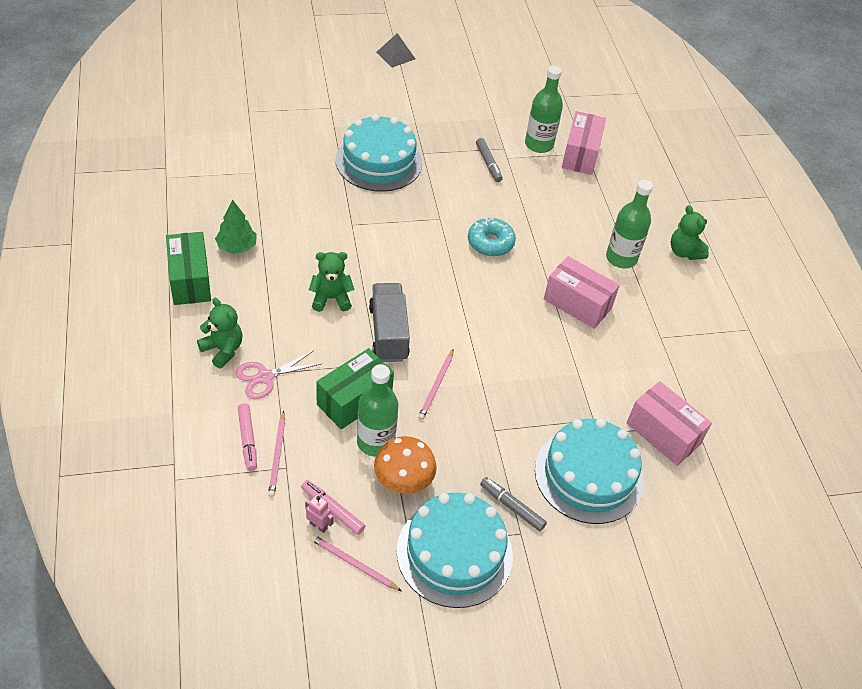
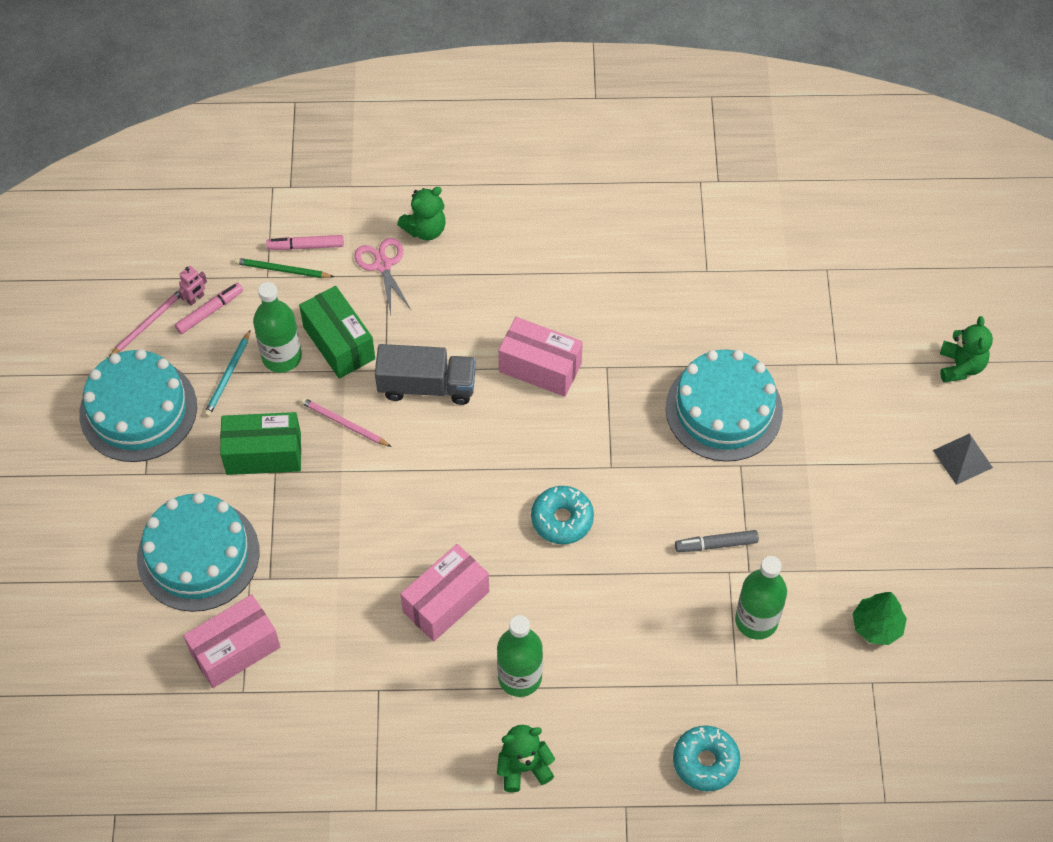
camera: 105 degrees right, 10 degrees up
(190, 280) = (529, 202): green box -> green box (263, 454)
(237, 247) = (577, 247): green tree -> green tree (877, 626)
(277, 456) = (282, 270): pink pencil -> green pencil
(331, 298) = (486, 334): green teddy bear -> green teddy bear (960, 366)
(403, 482) = (228, 376): orange mushroom -> turquoise pencil
(512, 507) = (177, 471): grey marker -> none
(580, 155) = (733, 674): pink box -> pink box (540, 367)
(644, 166) = (705, 762): none -> turquoise donut

